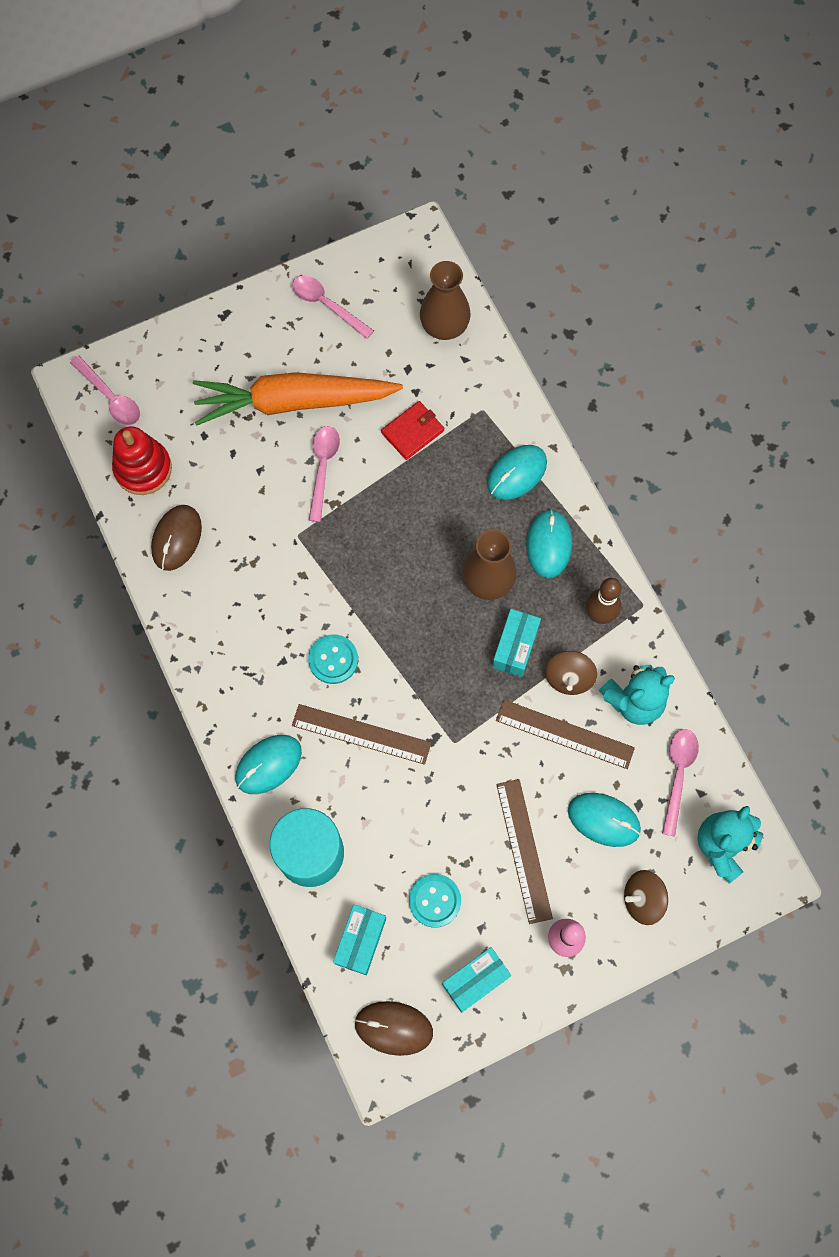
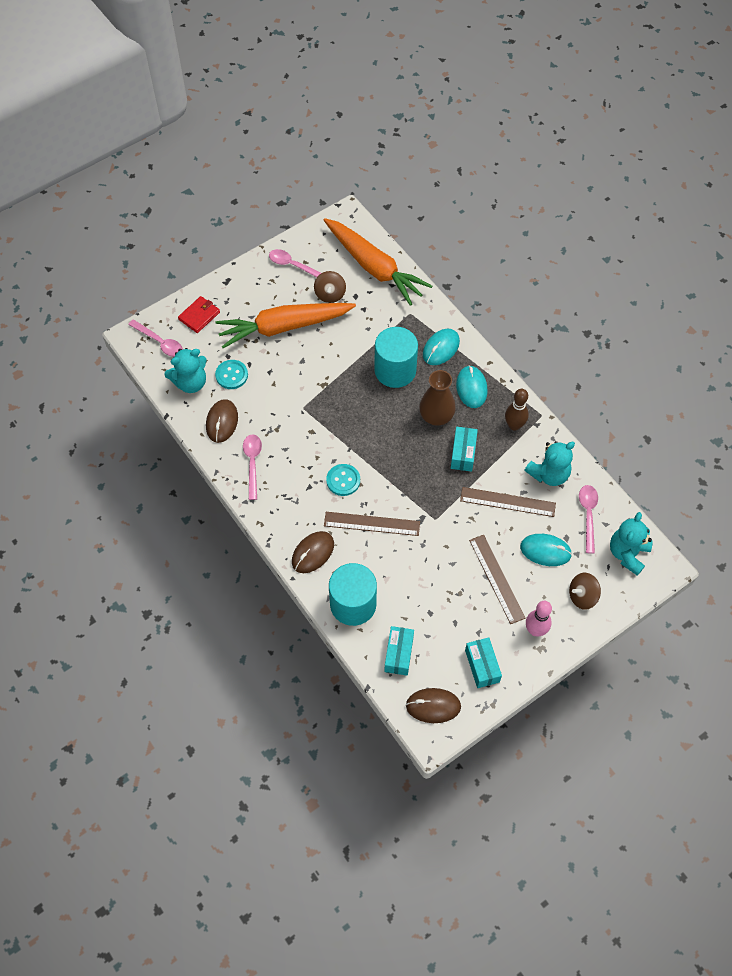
camera: 10 degrees left, 10 degrees down
(143, 469) = (190, 382): red stacking toy -> turquoise teddy bear
(268, 765) = (313, 553): turquoise mouse -> brown mouse
(323, 468) = (312, 364): pink spoon -> pink spoon (252, 463)
(412, 431) = (367, 333): red wallet -> red wallet (199, 316)
(435, 900) = (443, 620): turquoise button -> turquoise button (231, 375)
(442, 498) = (395, 370): none -> turquoise cylinder
(444, 326) = (374, 267): brown vase -> orange carrot
(475, 980) = (482, 666): turquoise box -> turquoise box turned 60 degrees counterclockwise
(569, 678) = (502, 467): brown spinning top -> brown spinning top (330, 294)

